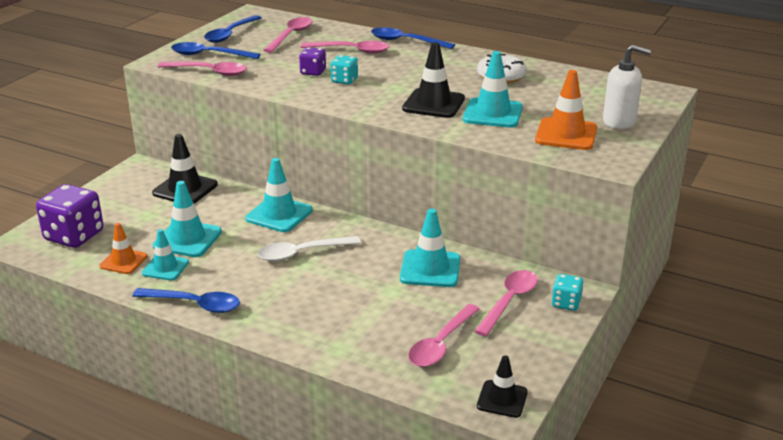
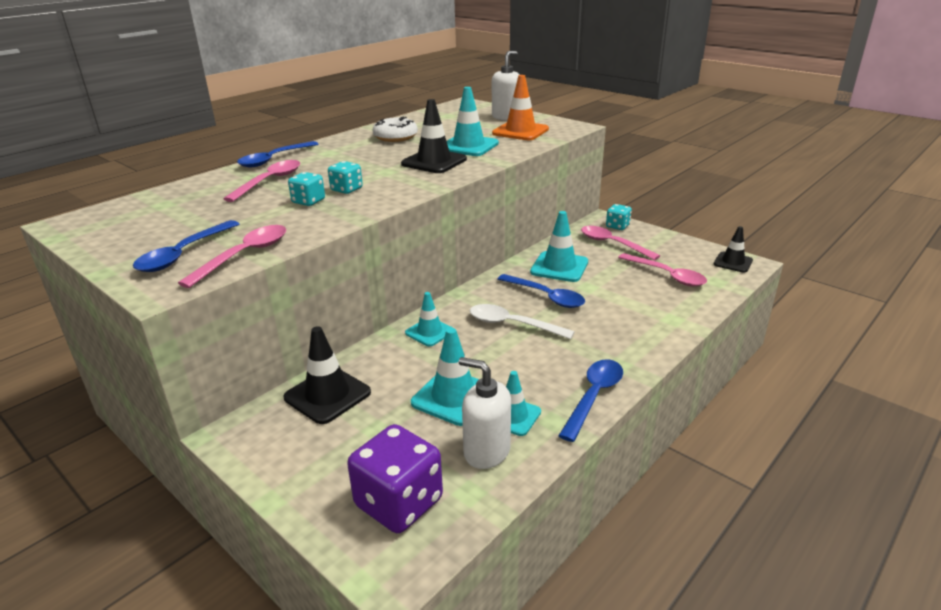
camera: 75 degrees left, 0 degrees up
(123, 261) = (486, 451): orange traffic cone -> white soap dispenser
(230, 34) = (125, 239): blue spoon -> blue spoon (546, 296)
(279, 215) = (429, 332): turquoise traffic cone -> turquoise traffic cone, size x0.65
(291, 36) = (183, 206): pink spoon -> none
(302, 253) = (512, 324): white spoon -> white spoon turned 120 degrees clockwise
(313, 72) = (308, 201): purple dice -> turquoise dice

